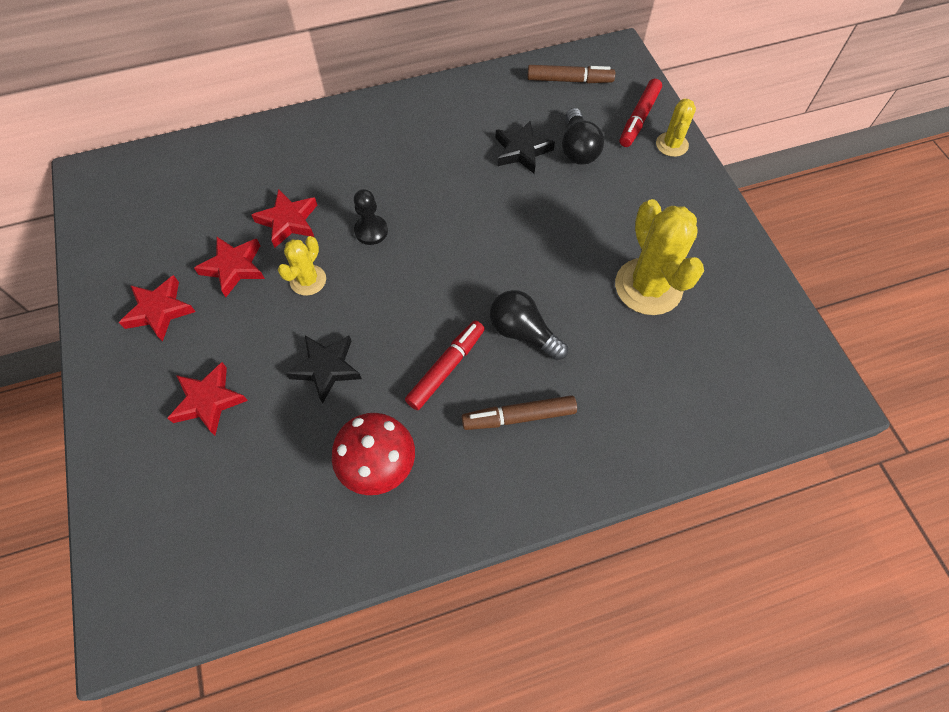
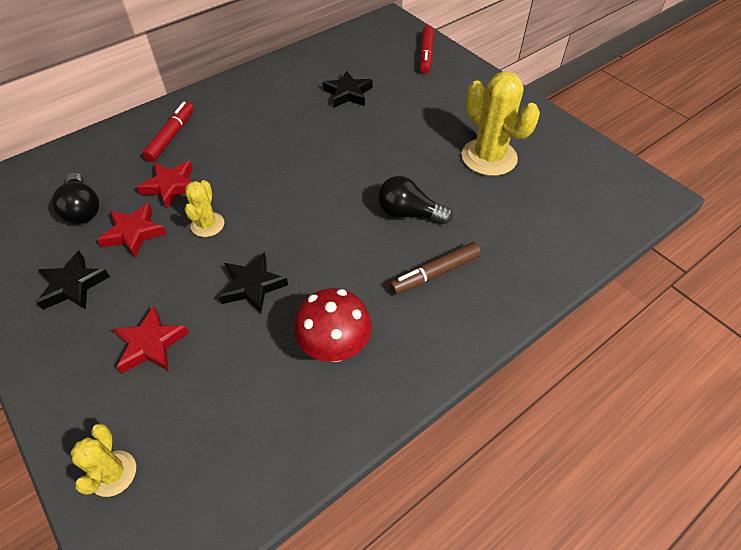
camera: 20 degrees left, 10 degrees down
(159, 311) = (73, 285): red star -> black star
(371, 231) = (248, 175): black pawn -> none
(446, 368) = (357, 256): red marker -> red marker (171, 136)
(569, 80) = (362, 42): brown marker -> none
(578, 149) = (390, 83): black light bulb -> black light bulb (83, 209)
(672, 144) = (458, 65): yellow cactus -> yellow cactus (113, 473)

